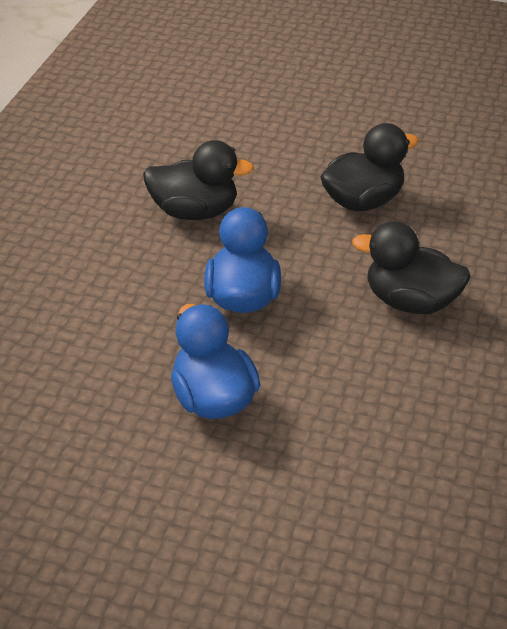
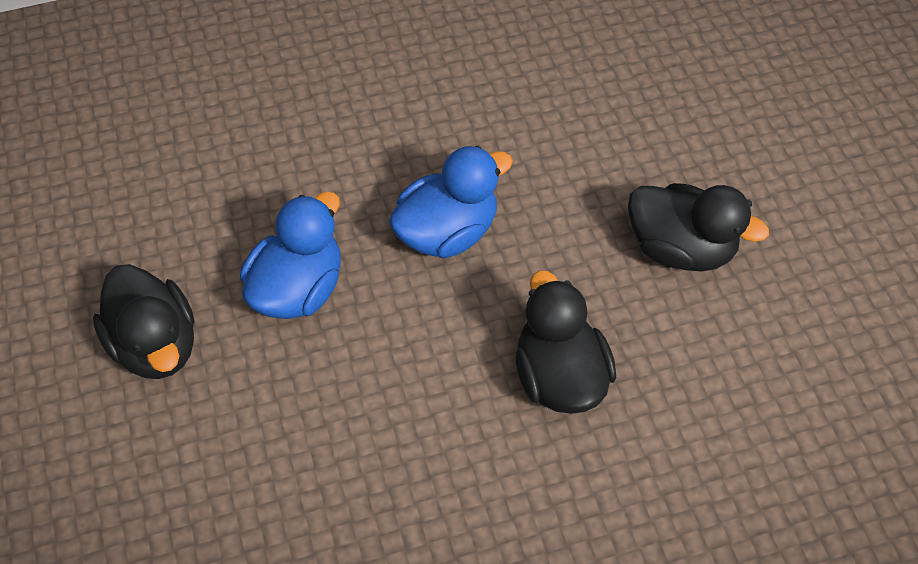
camera: 55 degrees right, 15 degrees up
(195, 211) = (535, 122): black duck -> black duck (156, 344)

